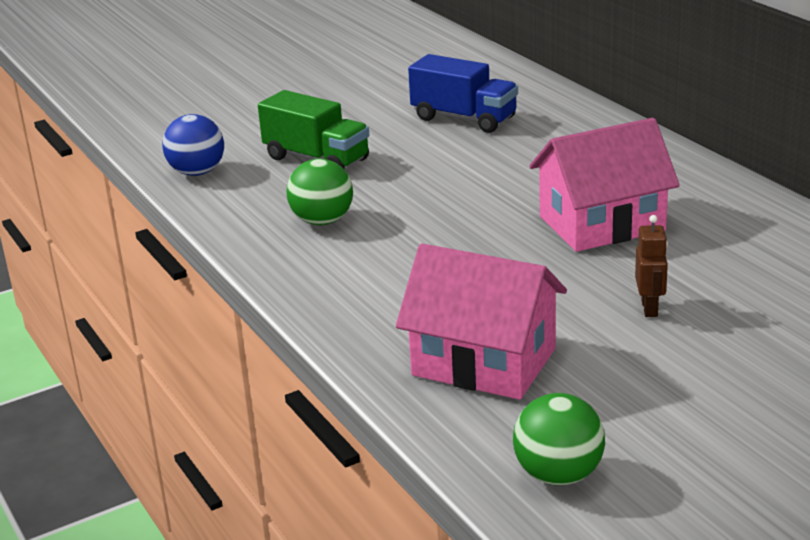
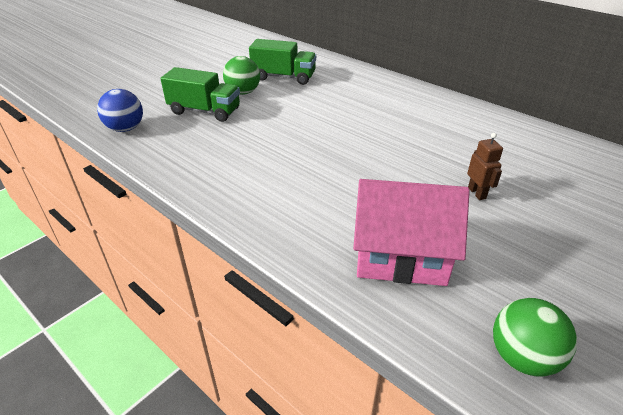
camera: 20 degrees left, 10 degrees up
(322, 221) = (228, 155): green ball -> green ball (243, 92)
(464, 118) = (283, 77): blue truck -> green truck
(601, 223) = (406, 136): pink house -> none

